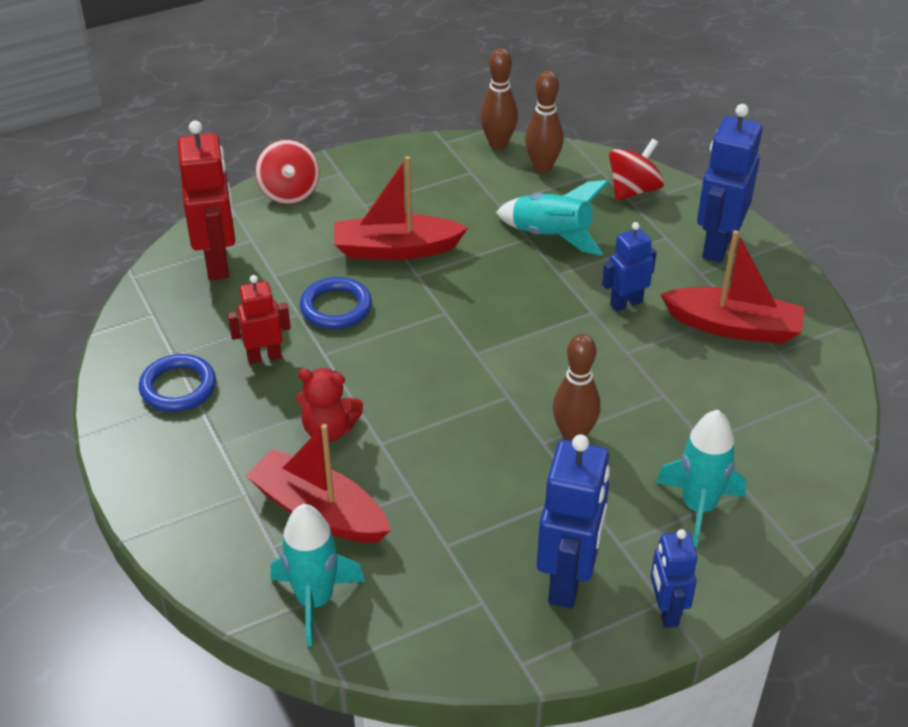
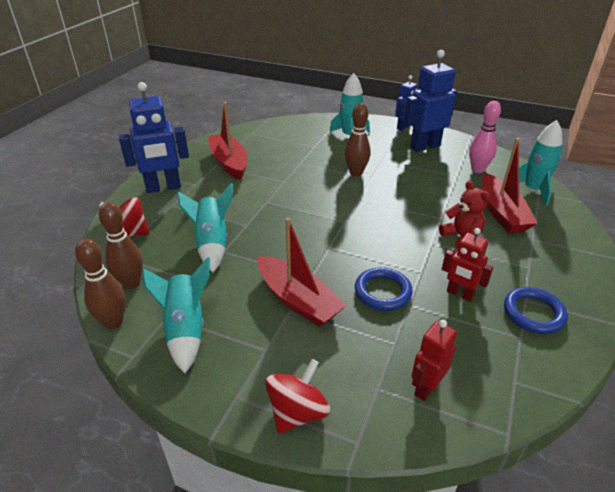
camera: 130 degrees left, 5 degrees down
(218, 263) = (426, 387): red robot -> red robot, size x0.59
(432, 585) = (477, 170): none -> pink bowling pin
(442, 175) = (185, 329): none -> turquoise rocket
(626, 303) = (246, 195): blue robot -> none

